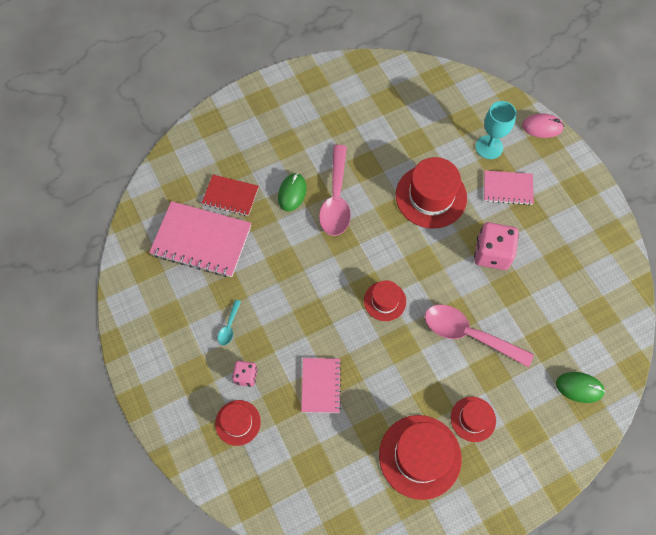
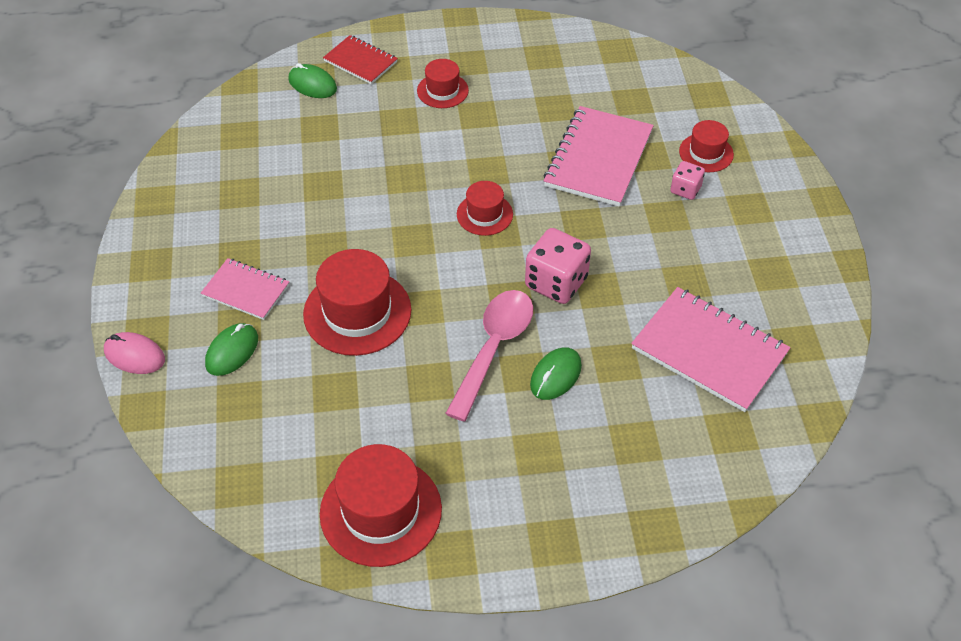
camera: 160 degrees left, 15 degrees down
(229, 326) = (693, 242): turquoise spoon -> none
(230, 196) = (651, 399): red notebook -> red notebook (360, 61)
(321, 385) = (598, 158): pink notebook -> pink notebook, size x1.72
(420, 456) = (515, 79): red hat -> red hat (381, 511)
(469, 334) = (402, 157): pink spoon -> none
(489, 147) = (232, 351): turquoise goblet -> green mouse
(492, 253) = (320, 224): pink dice -> pink dice (556, 282)

